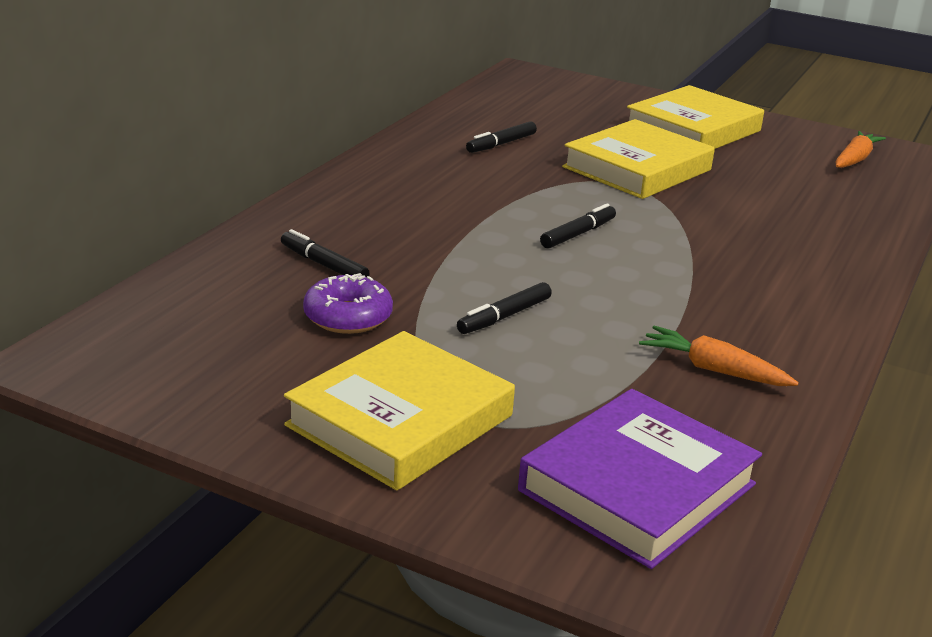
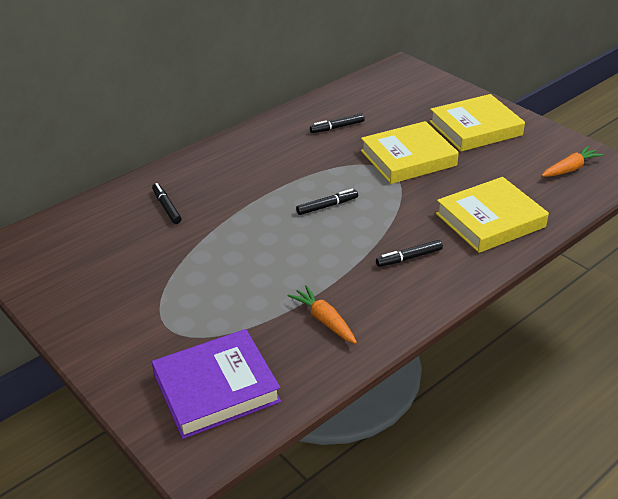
camera: 25 degrees right, 10 degrees up
(348, 317) = (153, 246): purple donut -> none
(400, 421) = (130, 319): yellow book -> yellow book (490, 220)
(504, 316) = (236, 260): black marker -> black marker (409, 258)

